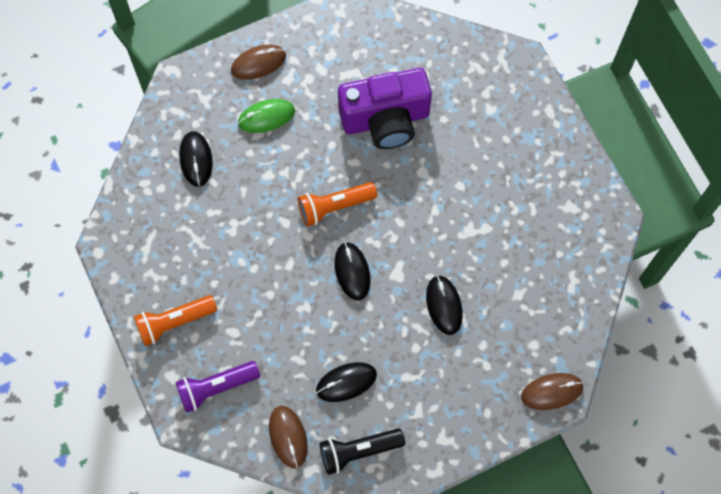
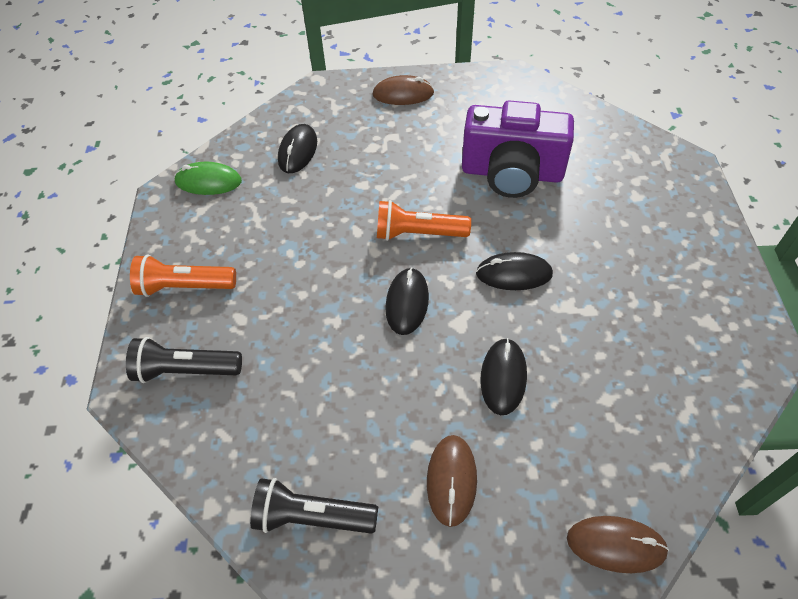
camera: 25 degrees right, 15 degrees down
(216, 388) = (185, 370): purple flashlight -> black flashlight
(266, 117) = (387, 137): green mouse -> green mouse (208, 182)
(288, 437) = (234, 460): brown mouse -> brown mouse (451, 480)
(346, 382) = (339, 423): black mouse -> black mouse (514, 274)

